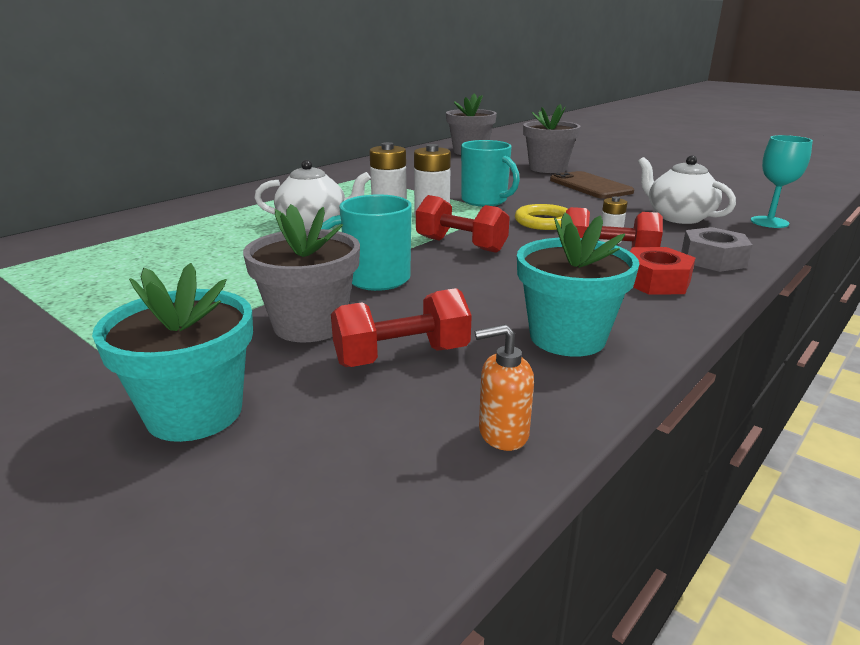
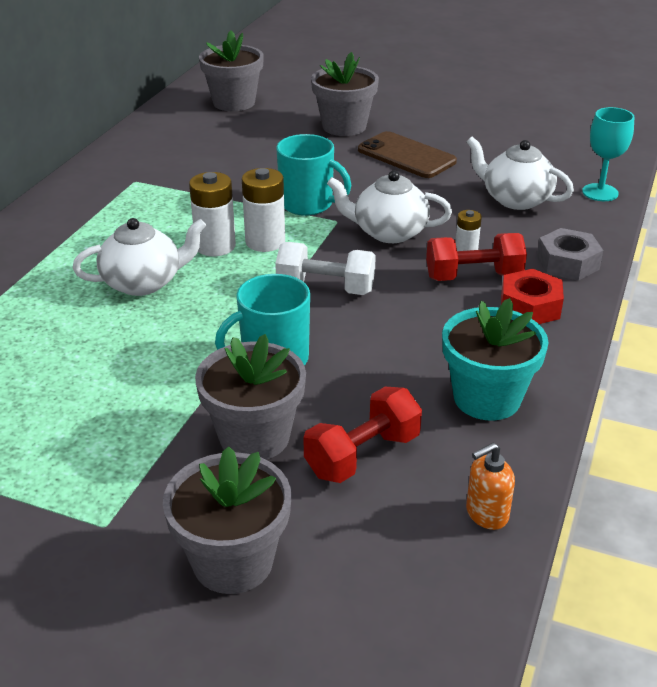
camera: 20 degrees left, 10 degrees up
(194, 413) = (233, 561): turquoise flower pot -> grey flower pot
(461, 245) = (325, 288): red dumbbell -> white dumbbell
(544, 222) = (388, 232): yellow ring -> white teapot

